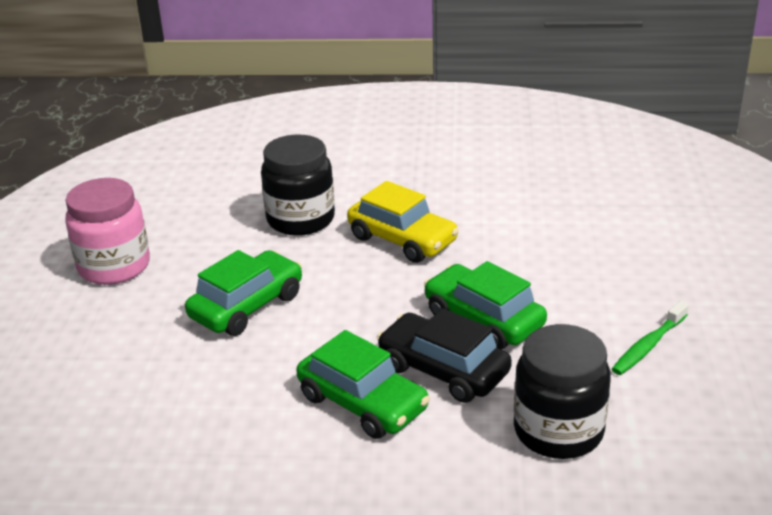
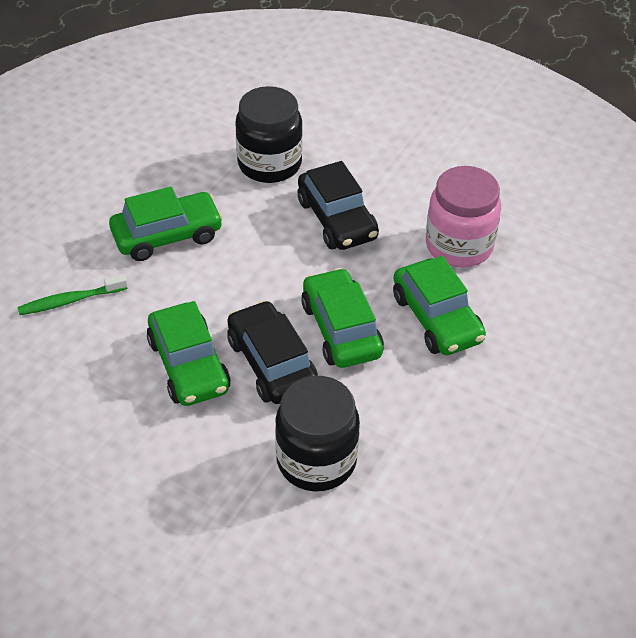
camera: 25 degrees right, 15 degrees up
(114, 266) = (95, 154): pink jar -> pink jar (459, 245)
(402, 239) = (337, 219): yellow car -> black car
(561, 280) = (437, 318): none -> green car
(648, 346) = (456, 415): green toothbrush -> green toothbrush (70, 301)

